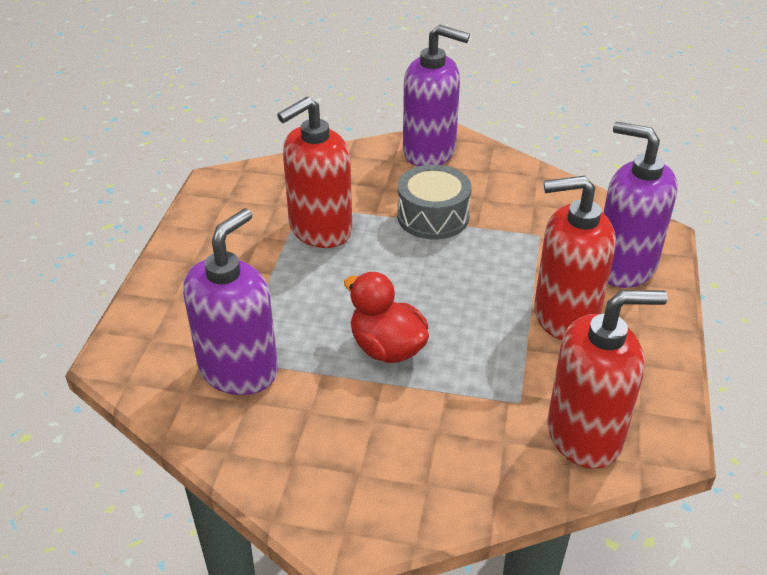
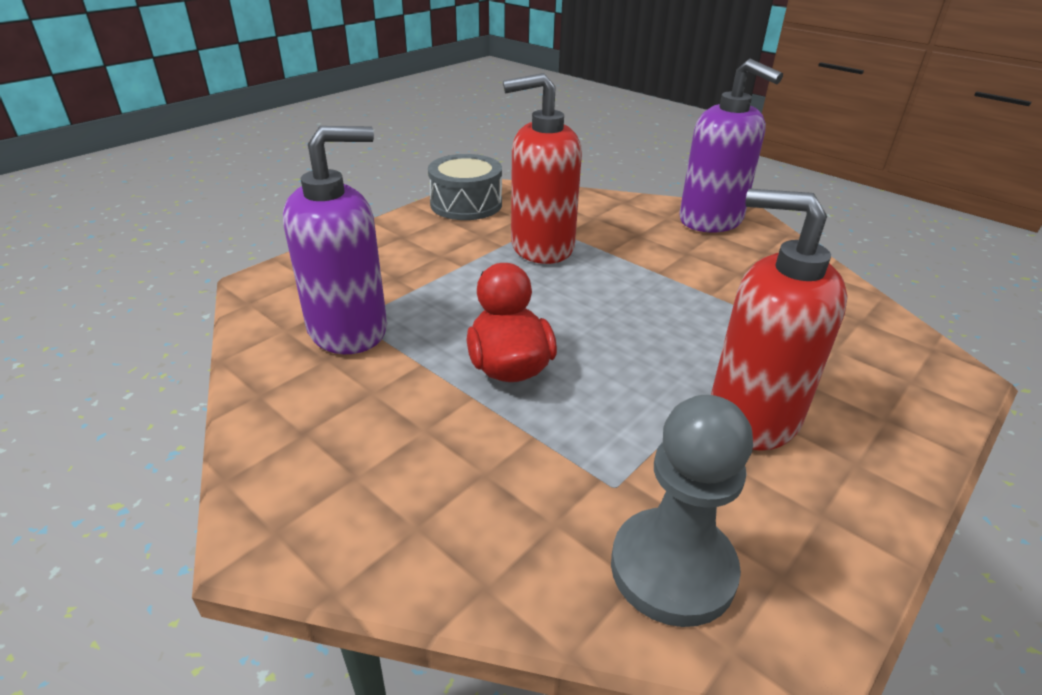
camera: 30 degrees right, 5 degrees down
(433, 216) = (667, 271): grey drum -> grey drum (466, 204)
(585, 435) = (672, 569): red soap dispenser -> grey pawn
(624, 266) = (877, 392): purple soap dispenser -> none

